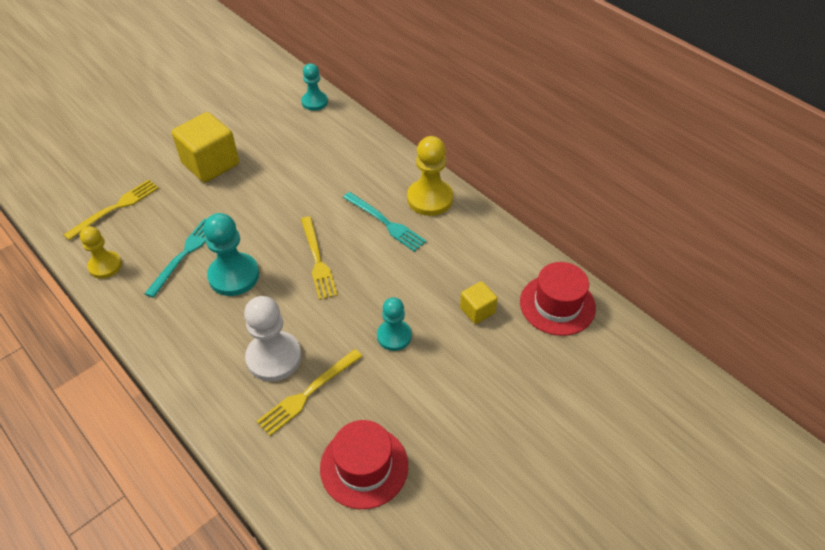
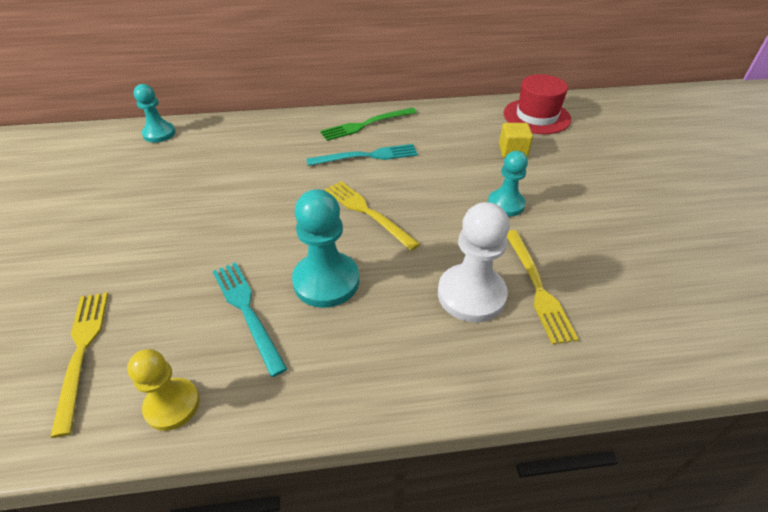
camera: 55 degrees left, 5 degrees down
(210, 164) = (135, 234): yellow cube -> none
(317, 260) = (368, 213): yellow fork -> yellow fork turned 150 degrees counterclockwise
(364, 466) = (650, 284): red hat -> none
(430, 199) = (366, 124): yellow pawn -> green fork

